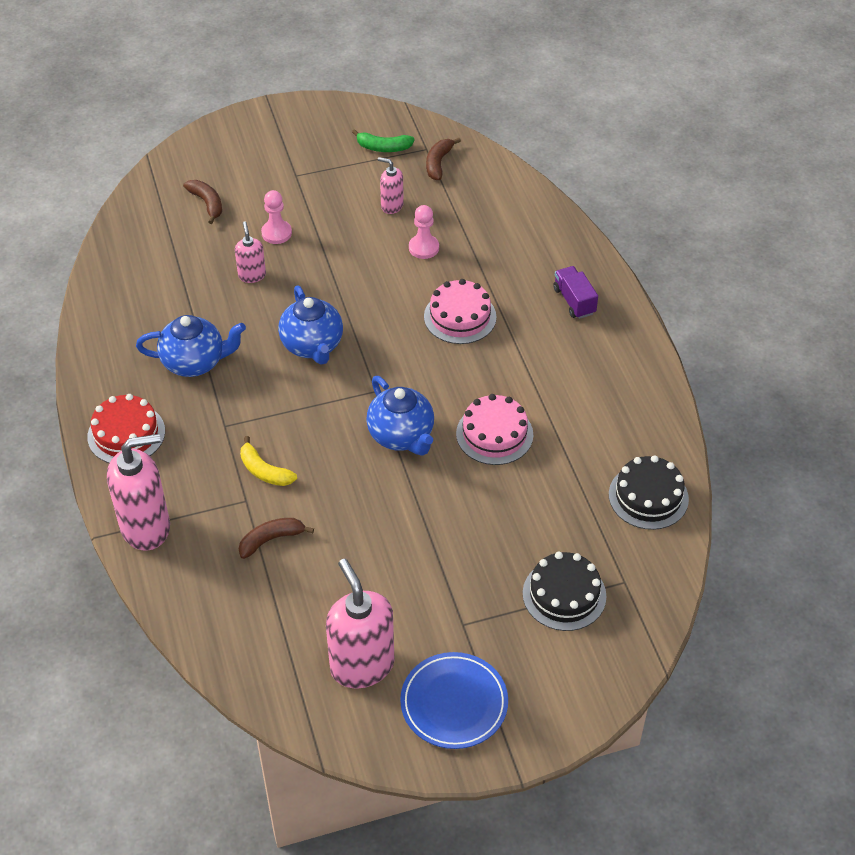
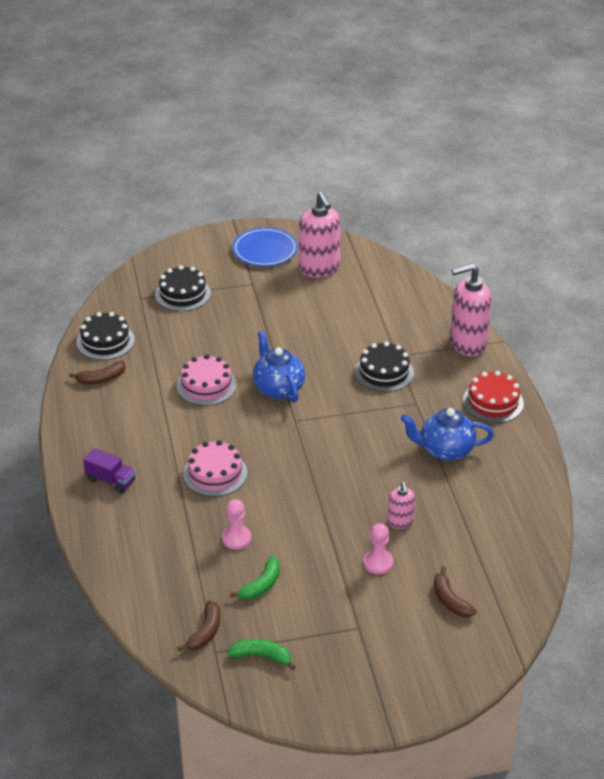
camera: 175 degrees left, 10 degrees down
(264, 471) = (384, 372): yellow banana -> black cake
(271, 539) = (378, 332): brown banana -> brown banana (101, 379)
(312, 346) = (345, 457): blue teapot -> none
(392, 206) = (261, 585): pink soap dispenser -> green banana
(574, 301) = (111, 480): purple truck -> purple truck turned 45 degrees counterclockwise

